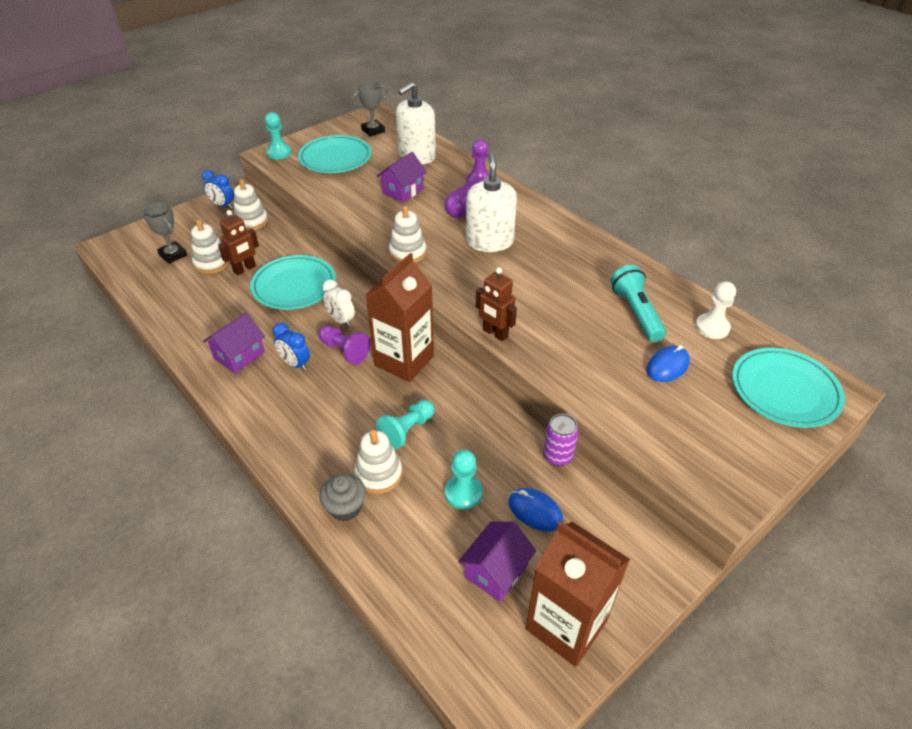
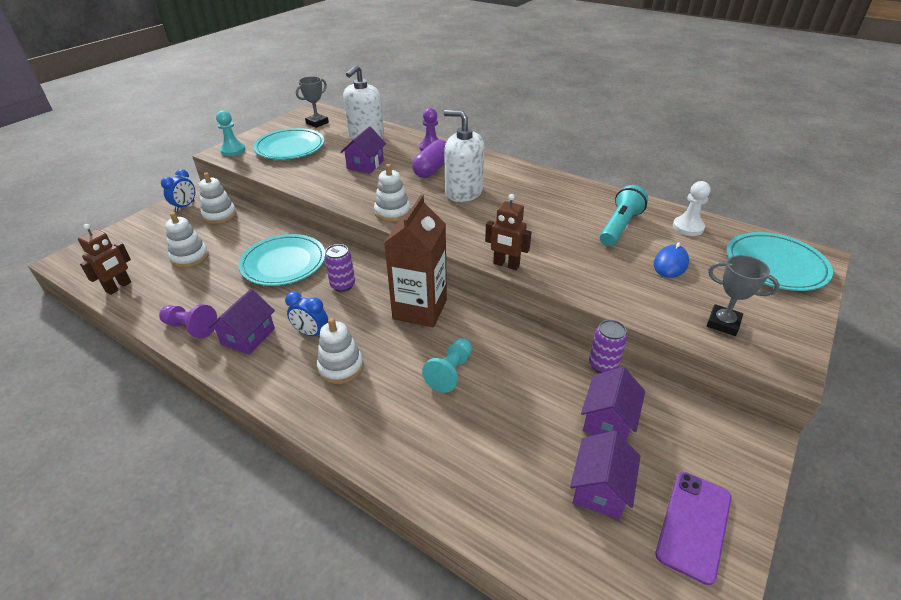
camera: 15 degrees left, 5 degrees down
(173, 255) = (145, 256): grey trophy -> grey trophy (723, 323)
(222, 205) = (185, 206): blue clock -> blue clock turned 75 degrees counterclockwise
(245, 269) = (227, 257): brown robot -> brown robot (119, 287)
(341, 320) = (343, 285): white clock -> purple can
(344, 351) = (357, 311): purple pawn -> purple pawn (191, 327)
(345, 507) = (419, 462): grey cupcake -> none
(379, 474) = (440, 420): white stacking toy -> white stacking toy (341, 367)
(463, 493) = (532, 419): turquoise pawn -> none
(489, 242) = (463, 192): white soap dispenser -> white soap dispenser turned 45 degrees counterclockwise
(535, 511) = (608, 420): blue mouse -> purple house
(566, 625) = (694, 525): brown carton -> purple phone
(636, 312) = (620, 227): turquoise flashlight -> turquoise flashlight turned 60 degrees clockwise

